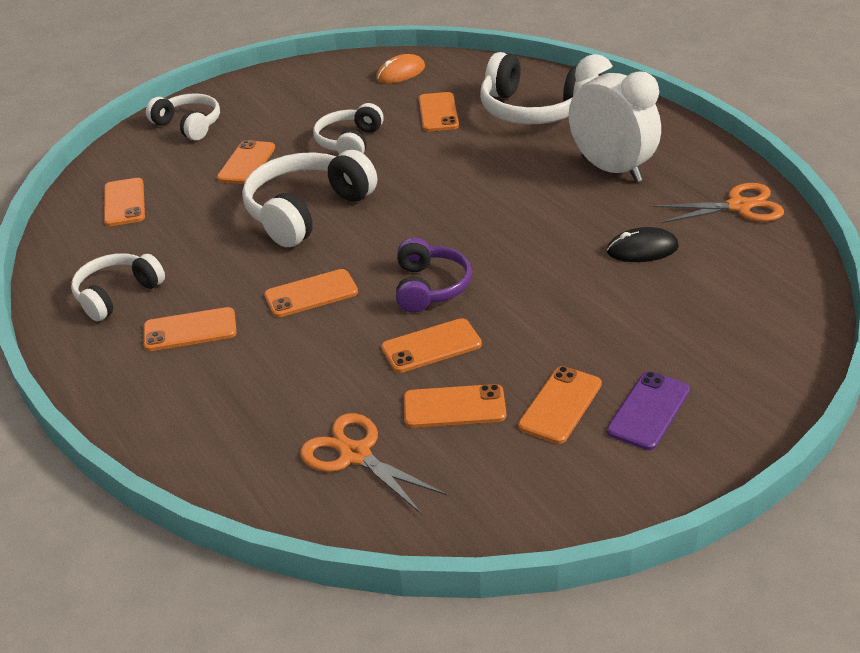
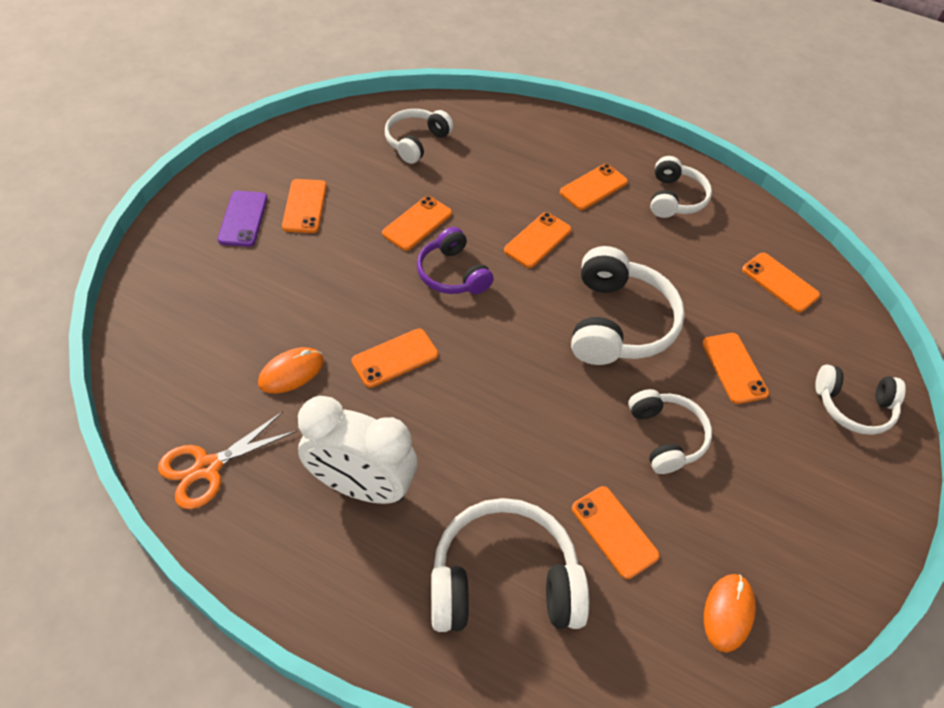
camera: 145 degrees right, 15 degrees up
(354, 455) = (416, 142): orange scissors -> white headphones
(454, 407) = (374, 186): orange phone -> orange phone (395, 358)
(642, 249) = (291, 372): black mouse -> orange mouse

